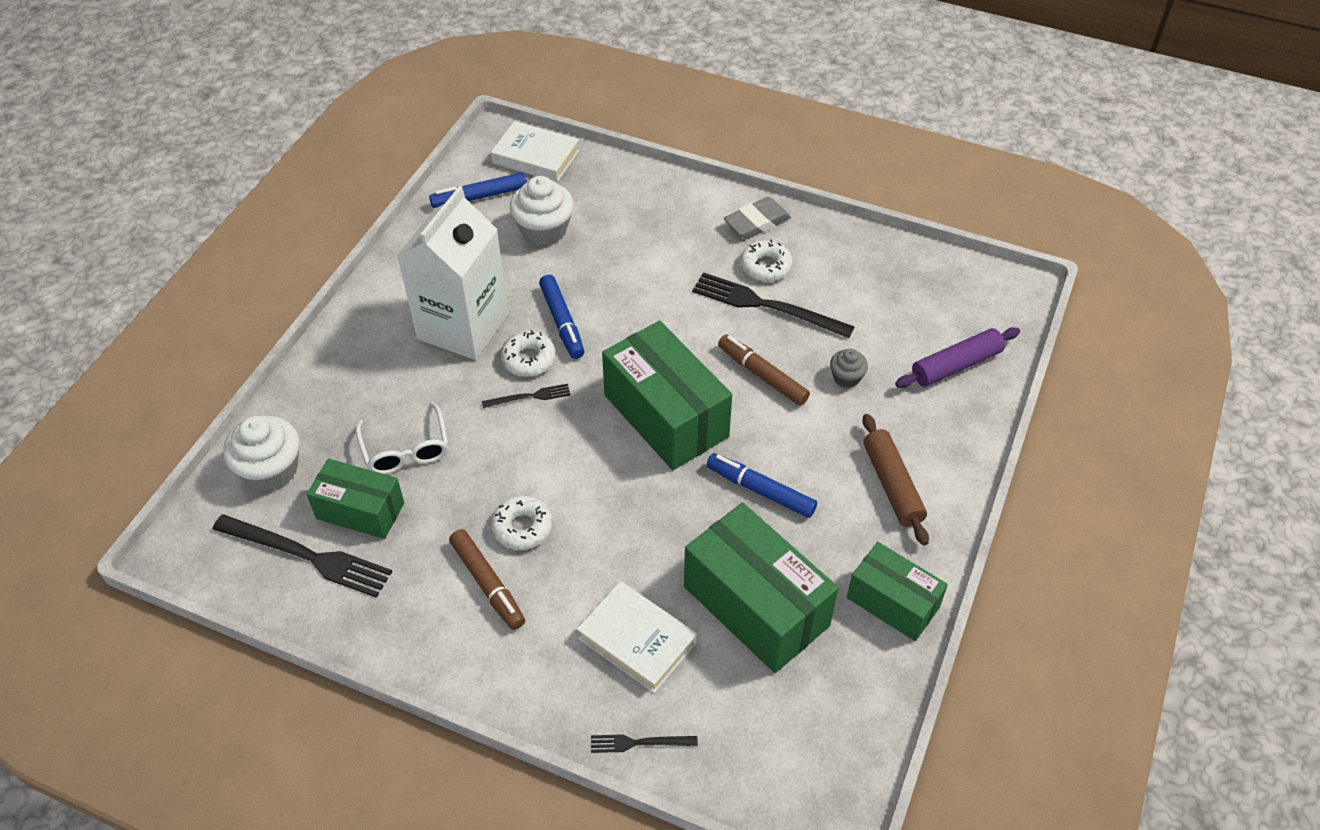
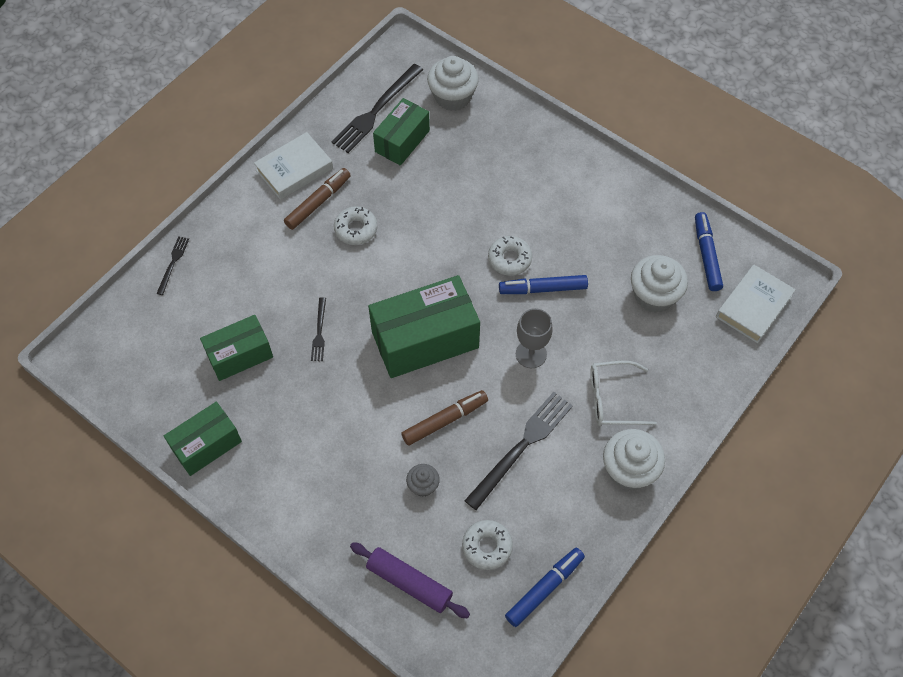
camera: 105 degrees right, 10 degrees up
(406, 449) = (446, 172): white glasses -> white glasses (612, 399)
(463, 326) = (556, 221): white carton -> none
(487, 584) = (318, 202): brown marker -> brown marker turned 150 degrees clockwise
(529, 397) = (471, 253): black fork -> black fork (319, 332)
(637, 640) = (243, 278): white book -> white book (294, 169)
(651, 317) = (531, 354): none -> grey goblet
(756, 606) = (240, 355): green box -> green box, size x0.61
(757, 222) = (629, 470): grey eraser -> white cupcake
(760, 490) = (334, 386): blue marker -> blue marker (544, 589)
(765, 266) = (569, 460): white donut -> white donut (487, 547)
(892, 485) = (305, 482): brown rolling pin -> none
(956, 365) = (409, 583): purple rolling pin -> purple rolling pin turned 45 degrees counterclockwise

